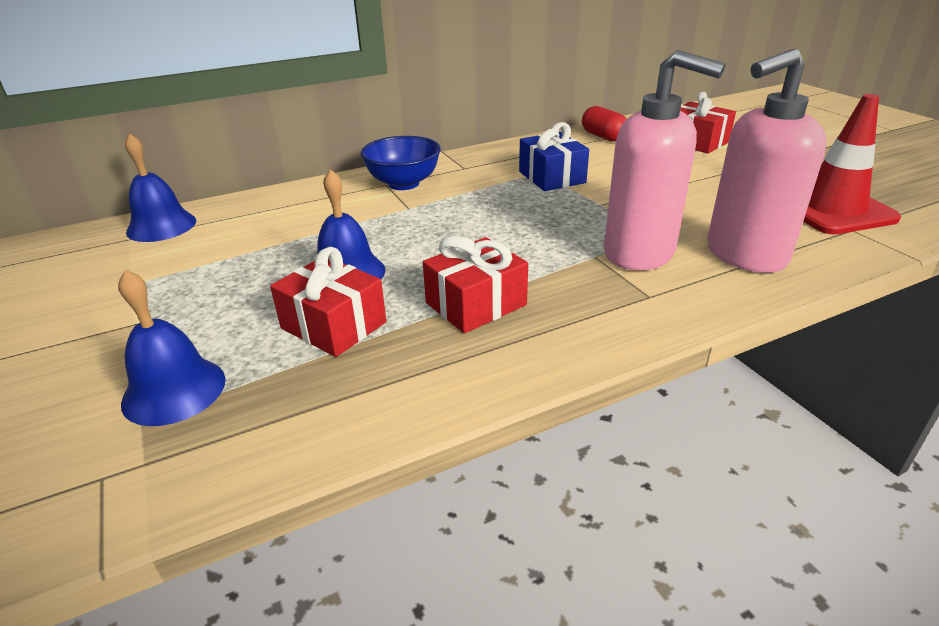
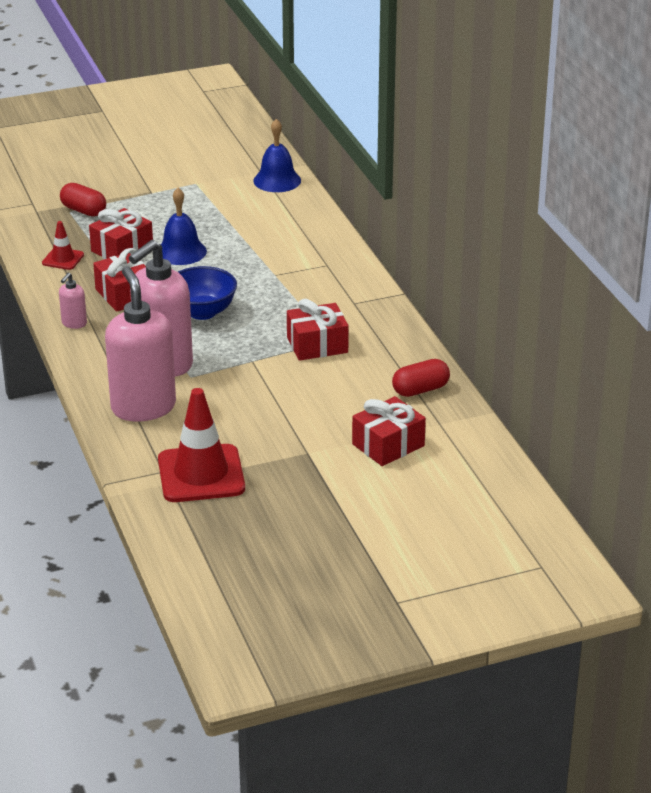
camera: 95 degrees right, 0 degrees up
(174, 390) = (83, 211): blue bell -> red capsule
(362, 387) = (63, 259): none -> red traffic cone
(403, 183) = (325, 273): blue bowl -> blue bowl (202, 312)
(552, 177) = (317, 345): blue gift -> red gift
(575, 339) = (74, 323): none -> pink soap dispenser

